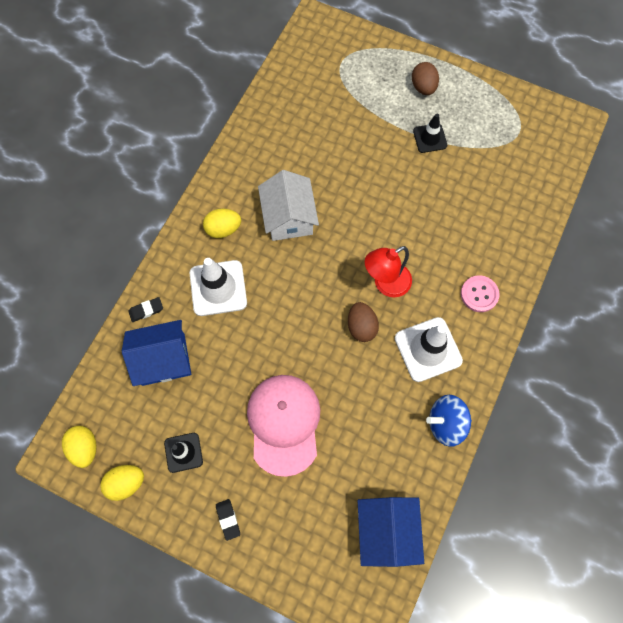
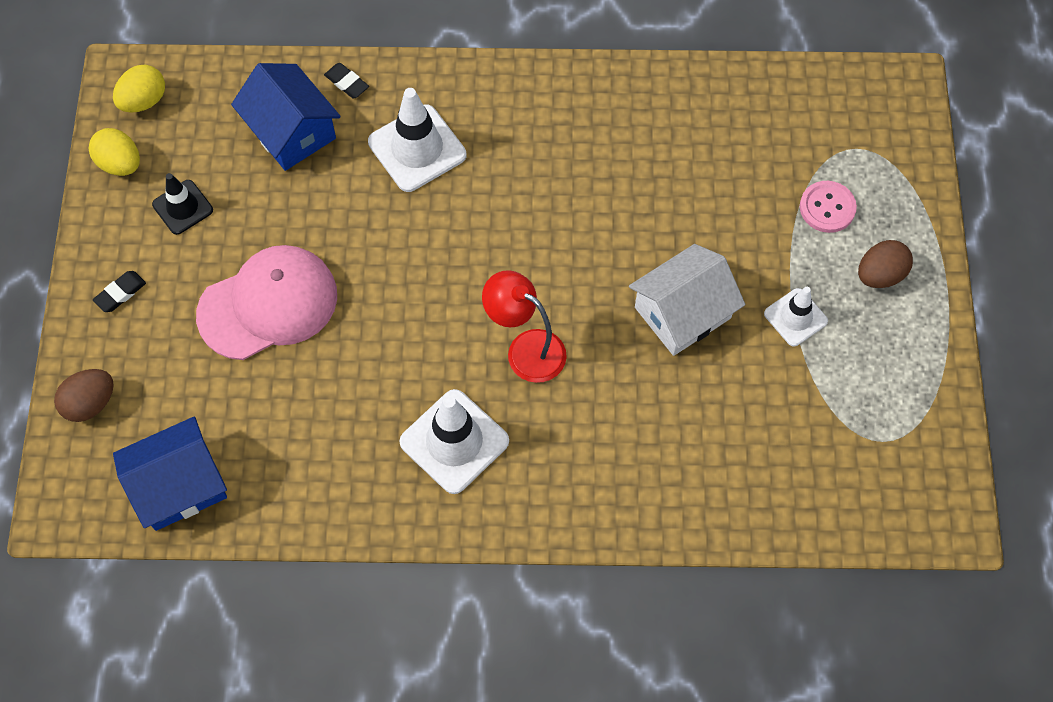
camera: 65 degrees right, 5 degrees down
(223, 229) = (504, 117): yellow egg -> none
(289, 217) = (564, 187): white house -> white house (682, 313)
(361, 327) = (446, 343): brown egg -> brown egg (90, 403)
(430, 138) = (795, 317): black traffic cone -> white traffic cone
(446, 423) = (357, 505): blue spinning top -> none
(479, 294) = (573, 480): pink button -> pink button (827, 208)

